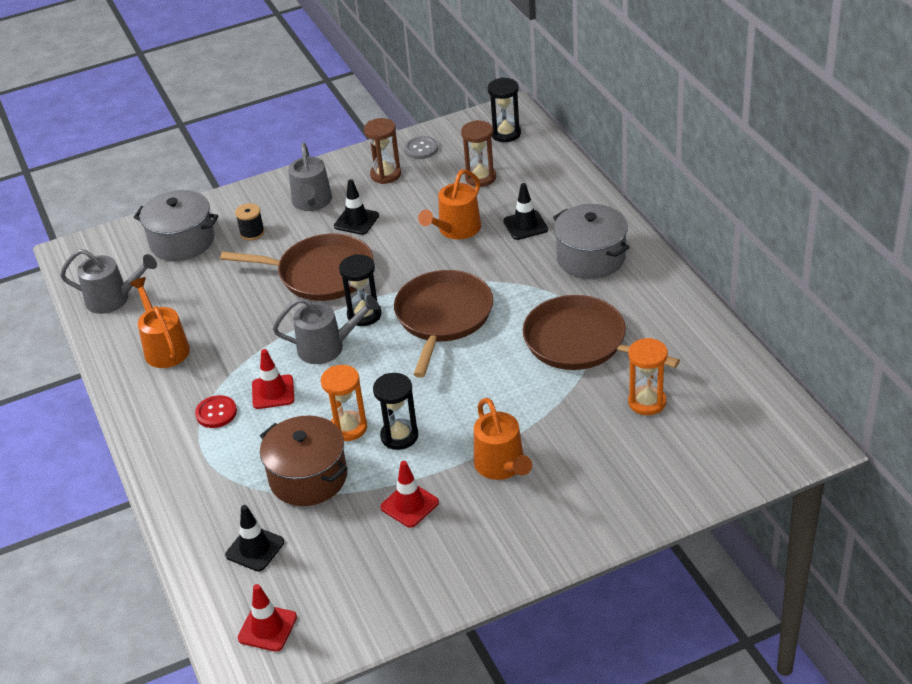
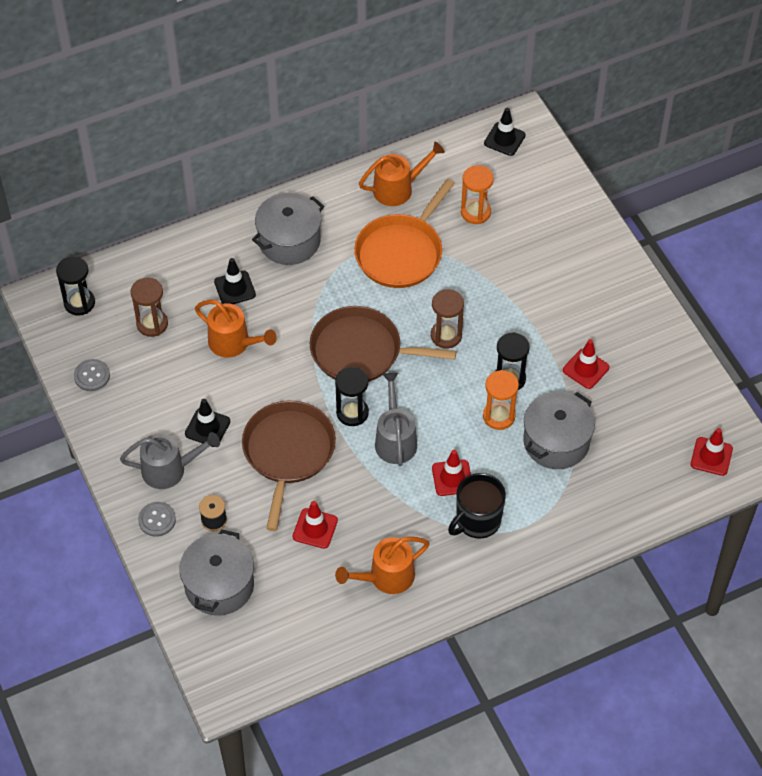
camera: 95 degrees left, 15 degrees up
(113, 299) = (308, 637): grey watering can -> none
(216, 413) = (477, 521): red button -> black mug
(230, 297) = (315, 528): none -> red traffic cone
(255, 548) = (634, 473): black traffic cone -> black traffic cone (504, 139)
(259, 200) = (157, 520): none -> grey button
(308, 477) = (556, 442): brown pot -> grey pot
(385, 174) = (132, 406): brown hourglass -> brown hourglass (446, 335)
(502, 466) = (544, 308): orange watering can -> orange watering can (398, 188)
(580, 342) = (401, 252): brown pan -> orange pan

